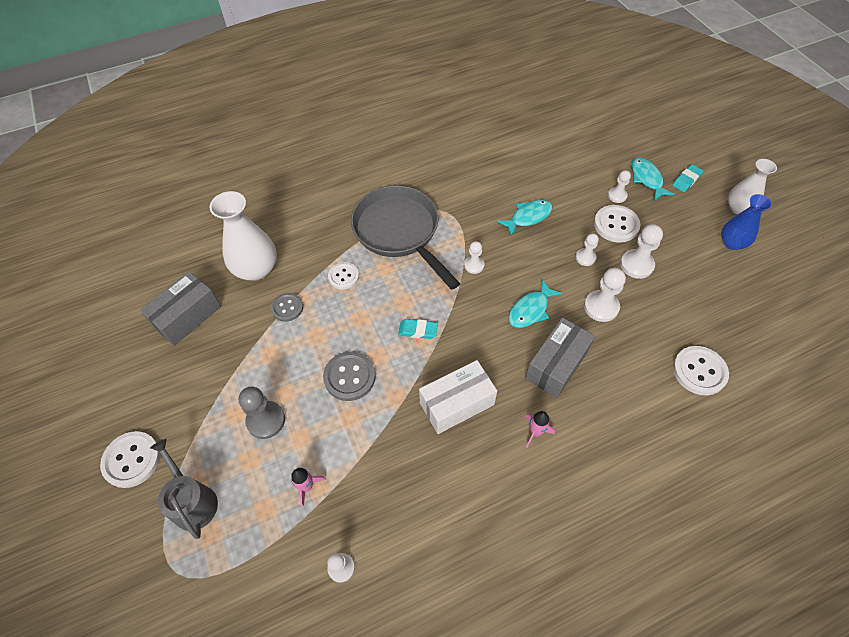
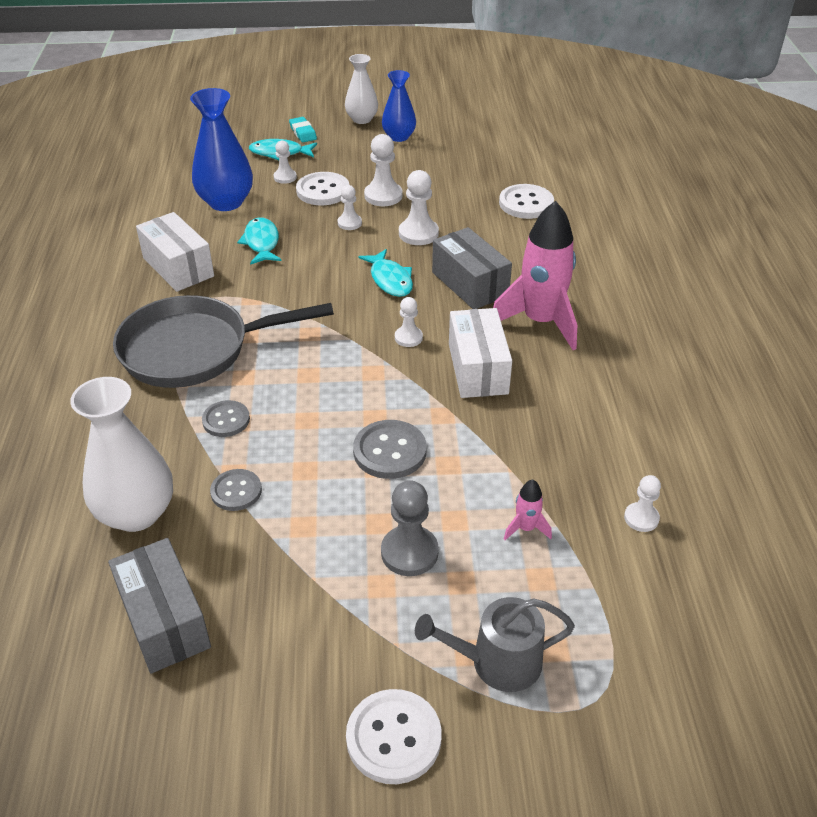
camera: 70 degrees left, 15 degrees down
(343, 276) = (226, 420): white button -> grey button
(418, 330) = (360, 373): turquoise eraser -> none
(474, 265) = (298, 302): white pawn -> white pawn (408, 338)
(475, 186) = (178, 267): none -> white box
(535, 432) = (540, 322): pink rocket -> pink rocket, size x2.38
(562, 177) = (226, 202): none -> blue vase

